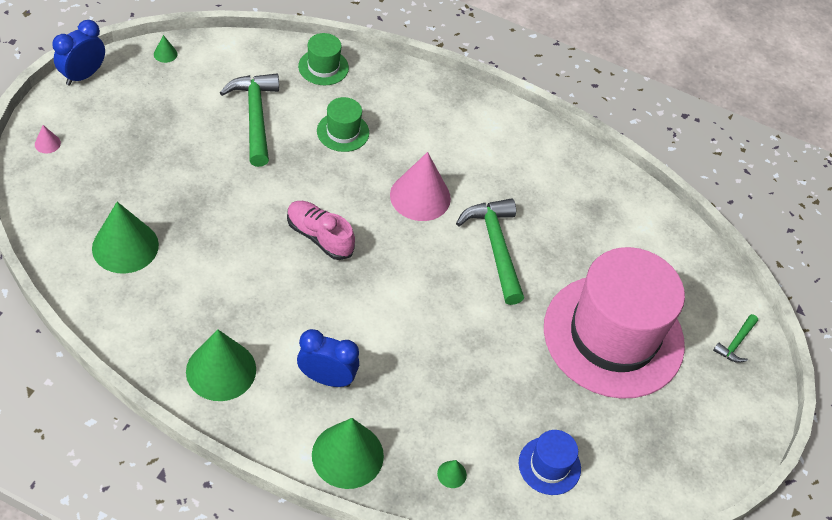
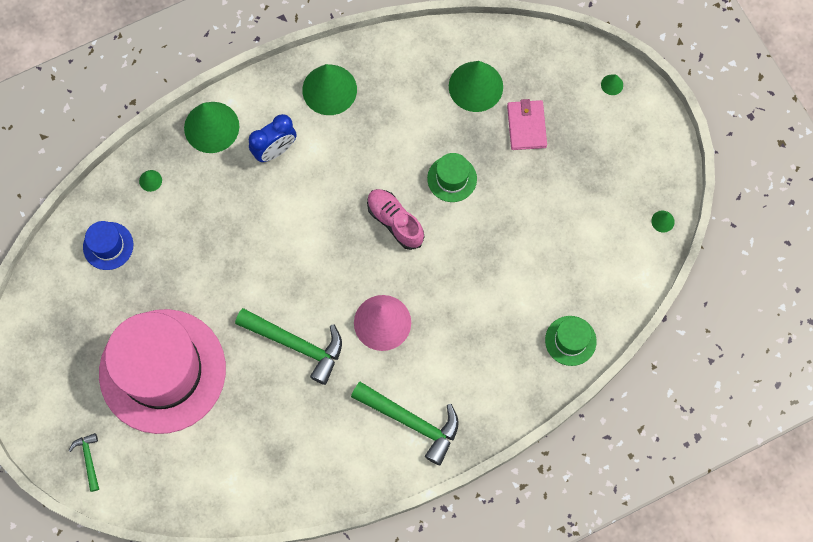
camera: 135 degrees right, 20 degrees up
(47, 143) = (612, 84): pink cone -> green cone
(83, 75) = (673, 146): blue clock -> none
(141, 186) = (526, 126): none -> pink wallet
(255, 117) = (546, 250): green hammer -> green hammer (411, 422)
(319, 237) = (395, 222): pink shoe -> pink shoe turned 120 degrees counterclockwise
(343, 132) = (487, 308): green hat -> green hat (452, 178)

